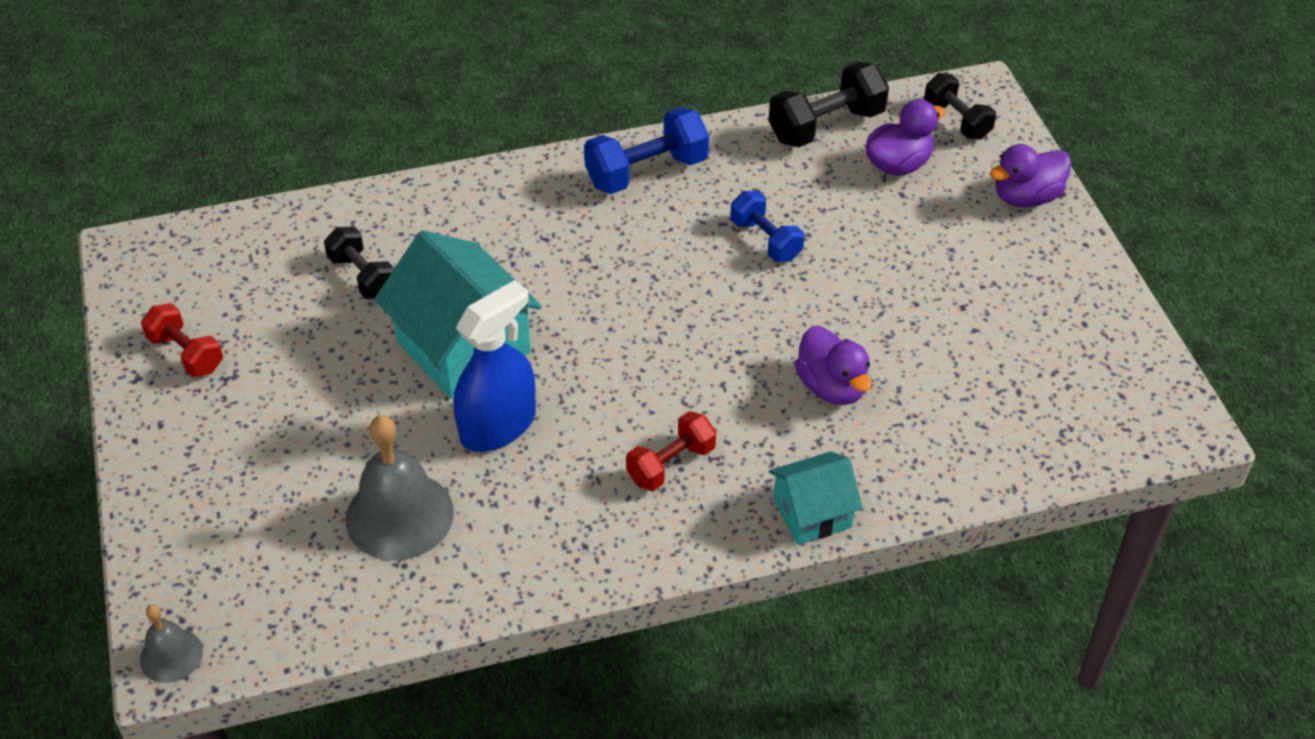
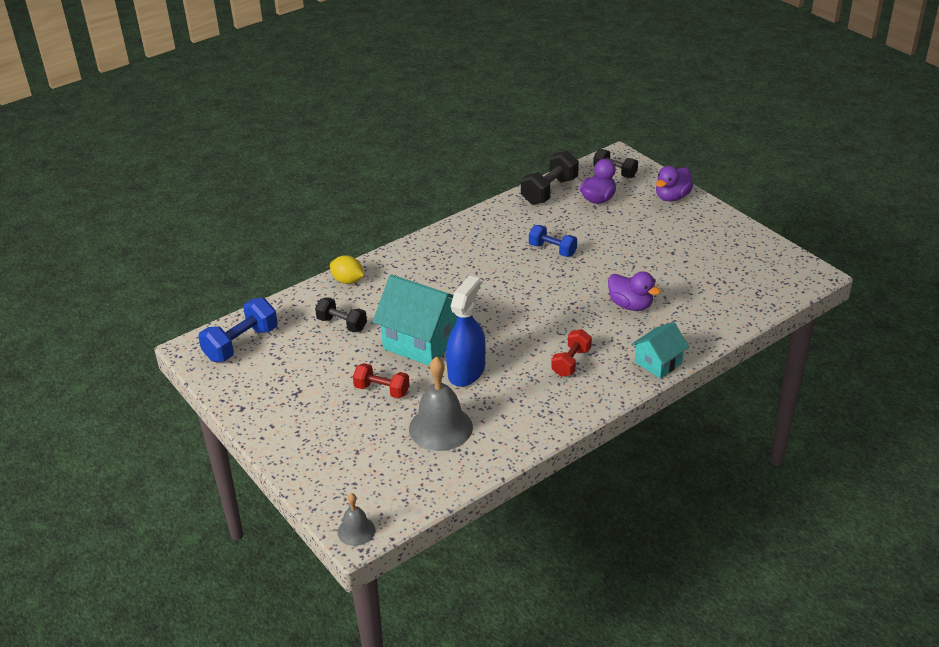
camera: 20 degrees left, 10 degrees down
(186, 354) = (263, 388): red dumbbell -> red dumbbell (382, 390)
(416, 200) = (348, 281): none -> yellow lemon
(646, 172) = (468, 235): blue dumbbell -> blue dumbbell (241, 344)

